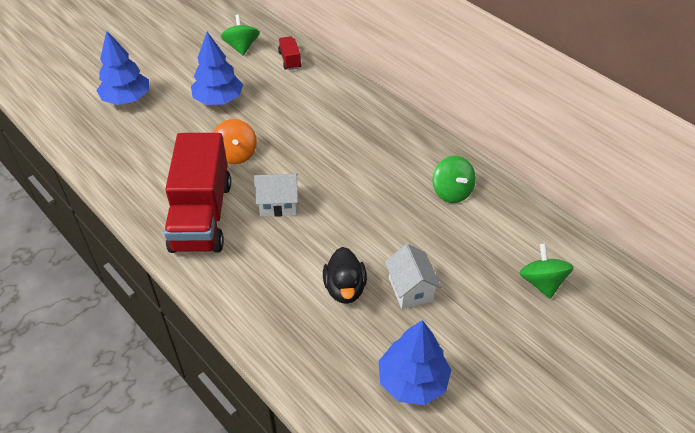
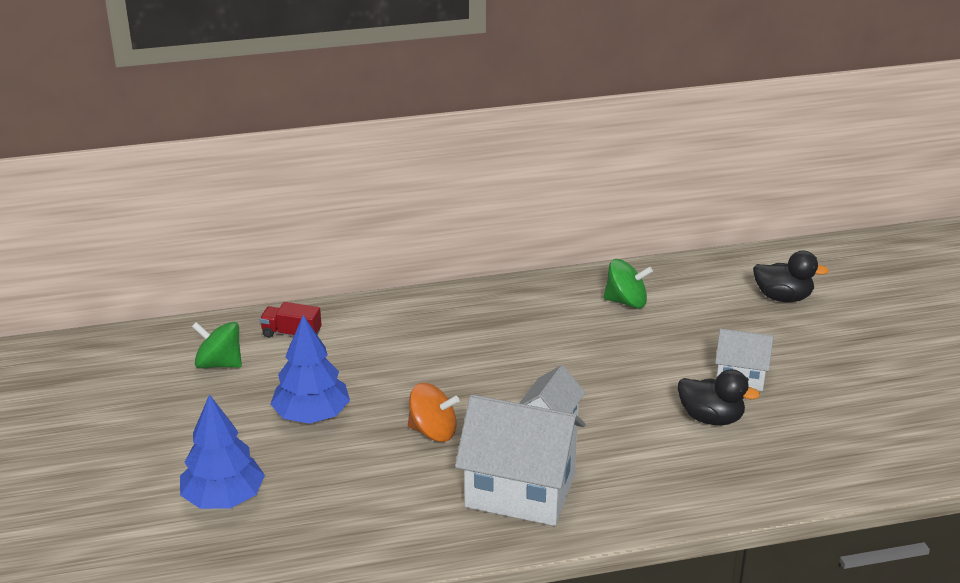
camera: 60 degrees left, 15 degrees down
(201, 215) = (520, 490): red truck -> white house
(412, 381) = (853, 415): blue tree -> none
(541, 282) = (783, 297): green spinning top -> black duck

